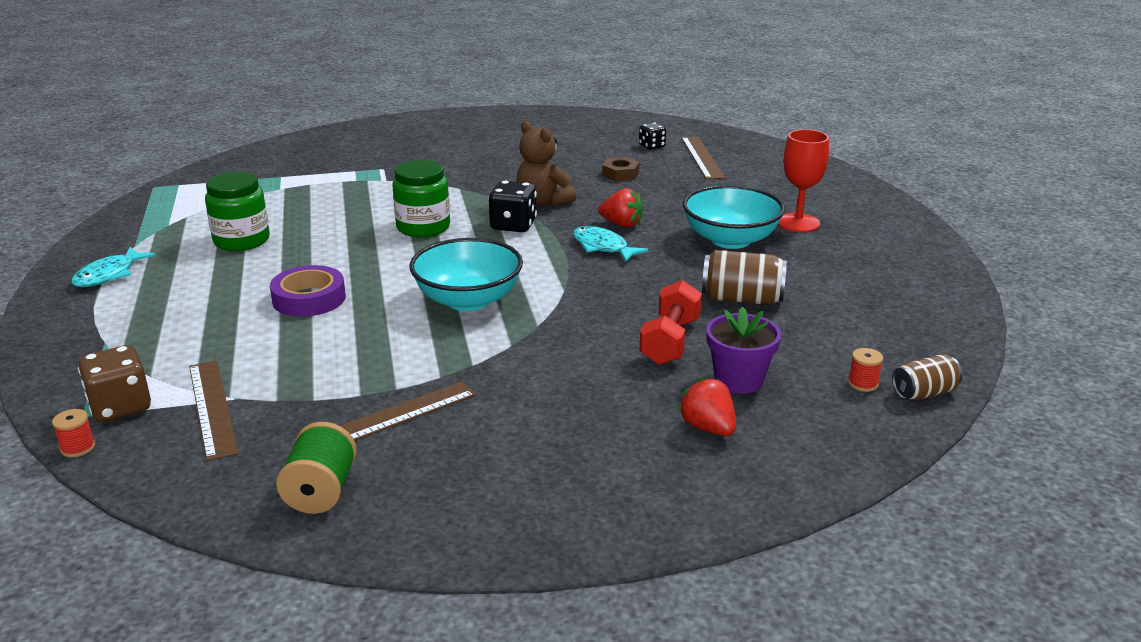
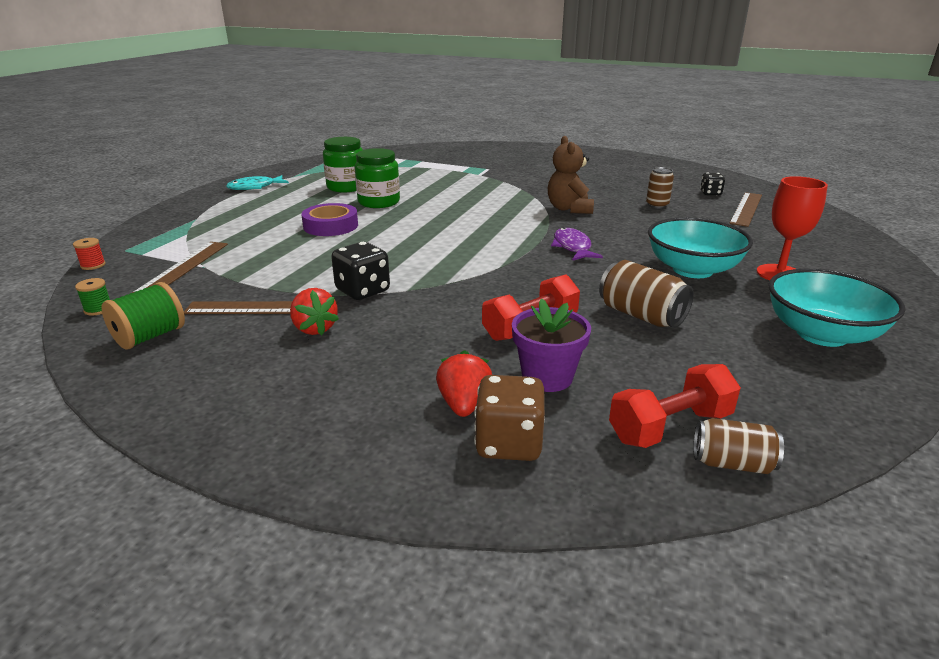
camera: 35 degrees right, 0 degrees up
(120, 407) = (146, 252): brown dice -> brown dice (509, 443)
(198, 490) = (98, 309): none -> green spool
(423, 227) = (462, 205): green jar -> green jar (379, 202)
(468, 300) = (423, 253): turquoise bowl -> turquoise bowl (821, 334)
(513, 225) = (525, 218): black dice -> black dice (363, 291)
(603, 247) = (572, 247): turquoise fish -> purple fish
(620, 174) = (657, 205): brown nut -> brown can
(621, 224) = (610, 236): red strawberry -> red strawberry (314, 328)
(863, 383) = (670, 427): red spool -> red dumbbell

